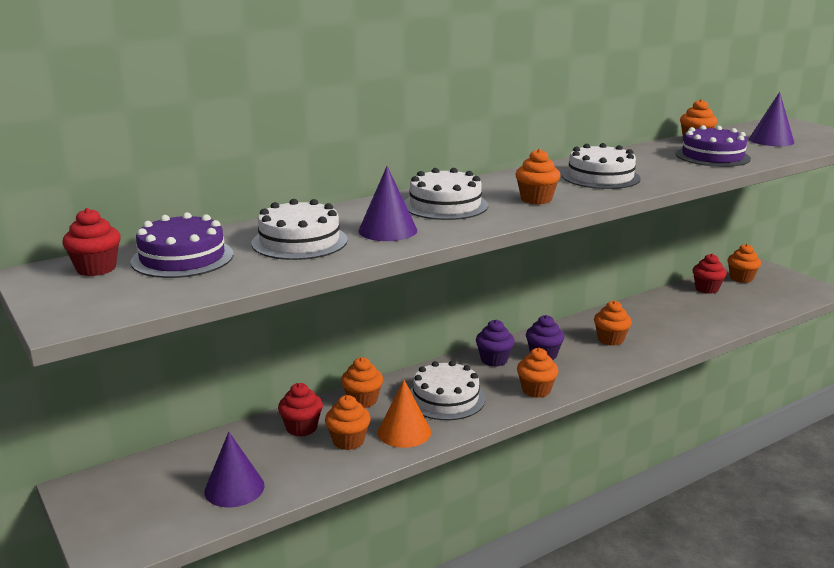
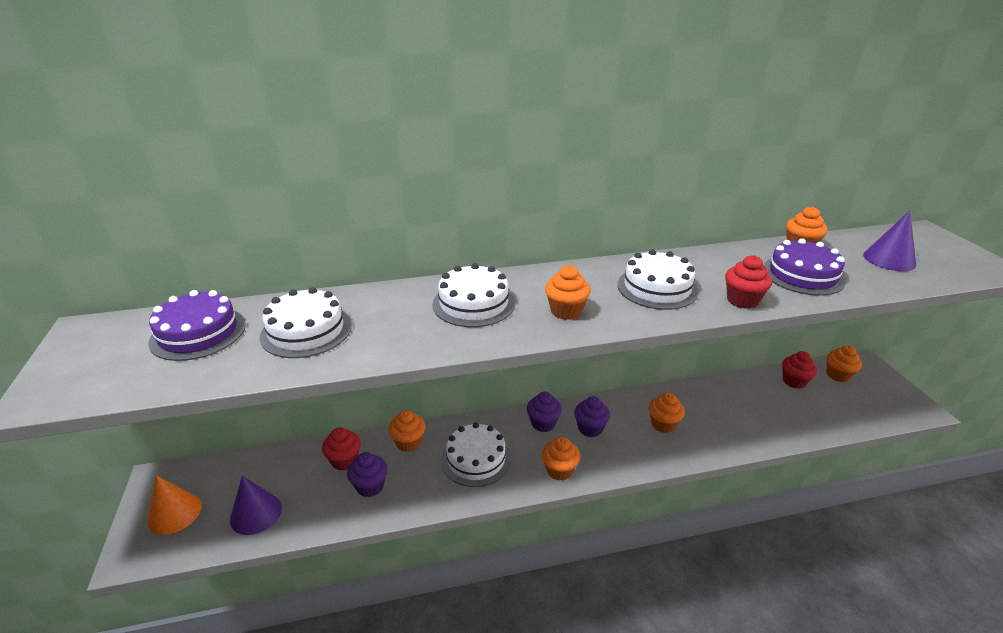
camera: 20 degrees right, 10 degrees up
(96, 268) = (125, 333): red cupcake -> red cupcake (742, 300)
(348, 441) = (370, 486): orange cupcake -> purple cupcake
(387, 230) = (392, 331): purple cone -> none
(404, 432) = (419, 489): orange cone -> orange cone (175, 513)

